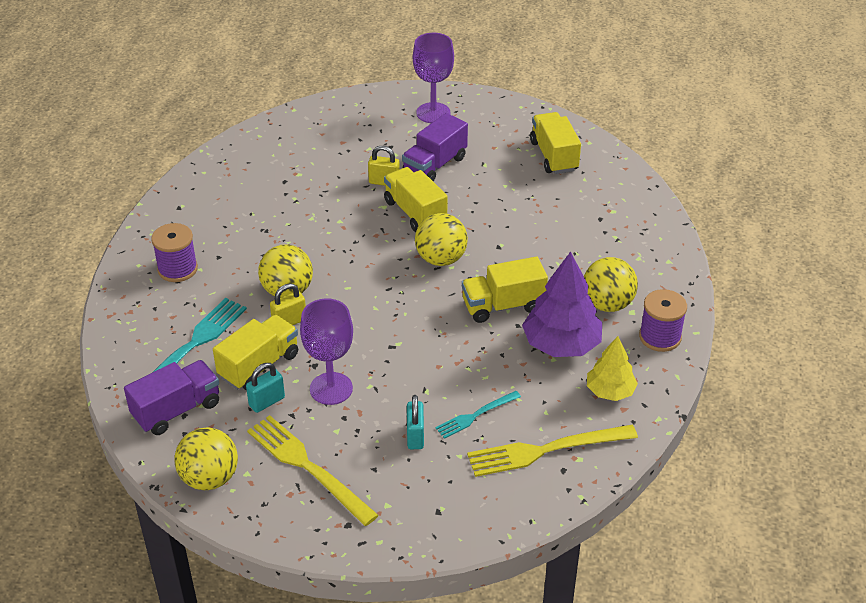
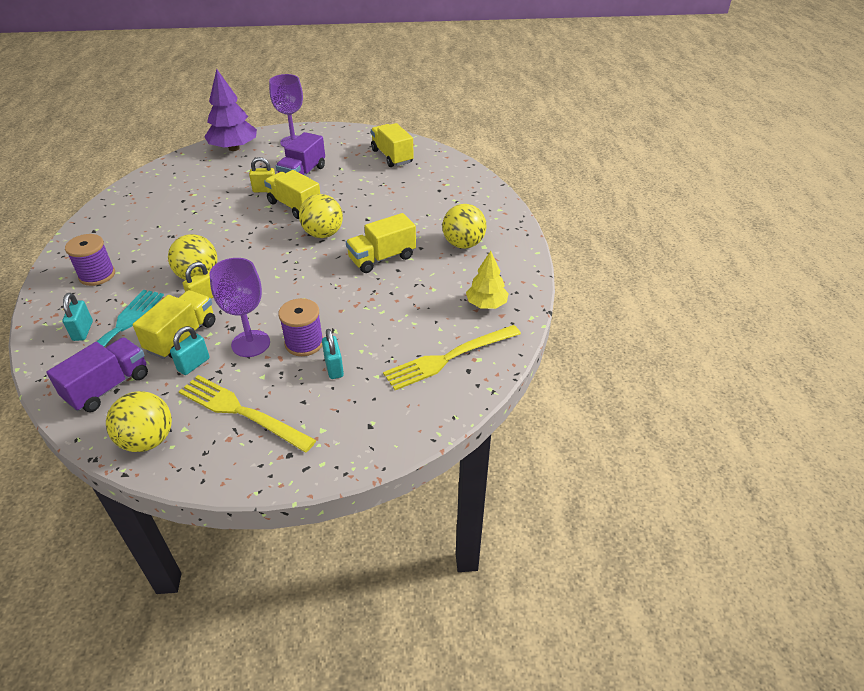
camera: 15 degrees left, 0 degrees up
(157, 338) = (83, 331): none -> turquoise padlock
(475, 415) = (382, 342): turquoise fork -> none
(561, 344) = (436, 277): purple tree -> purple tree (234, 148)
(660, 337) = (511, 260): purple spool -> purple spool (304, 343)

